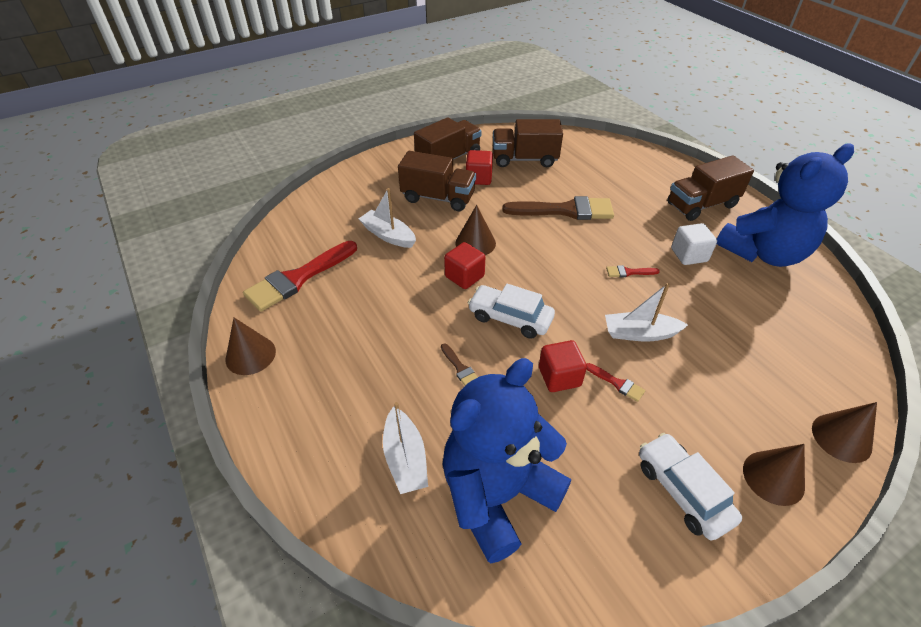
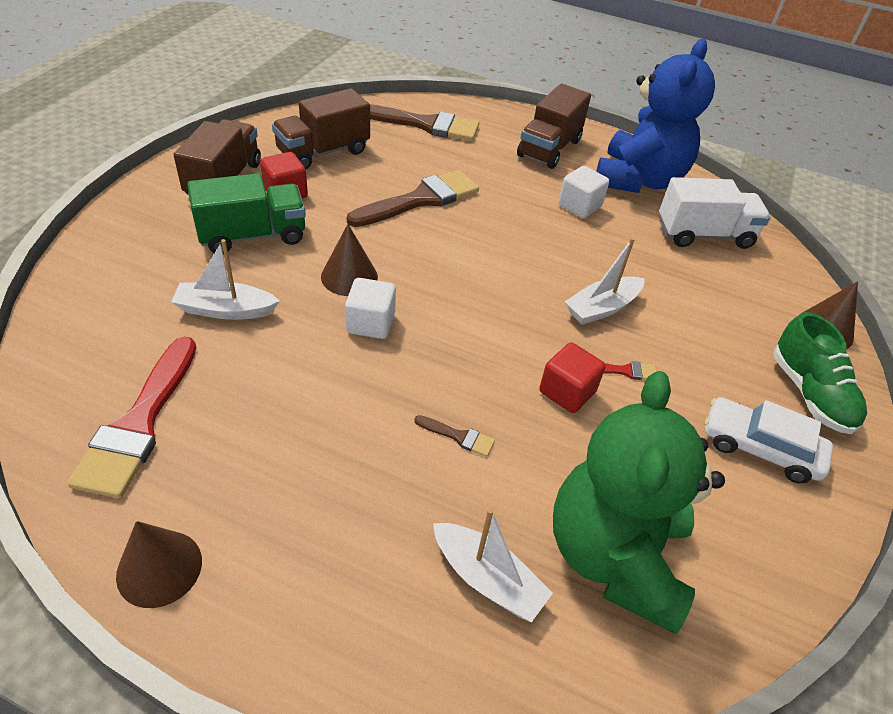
camera: 40 degrees left, 0 degrees up
(438, 198) = (252, 236): brown truck -> green truck
(464, 276) = (370, 323): red cube -> white cube
(497, 495) = (614, 556): blue teddy bear -> green teddy bear
(510, 318) = (463, 350): white car -> none
(613, 160) = (425, 124): none -> brown brush
(628, 272) = (540, 246): red brush -> none
(773, 477) = (810, 394): brown cone -> green shoe
(788, 316) = (704, 235): none -> white truck

